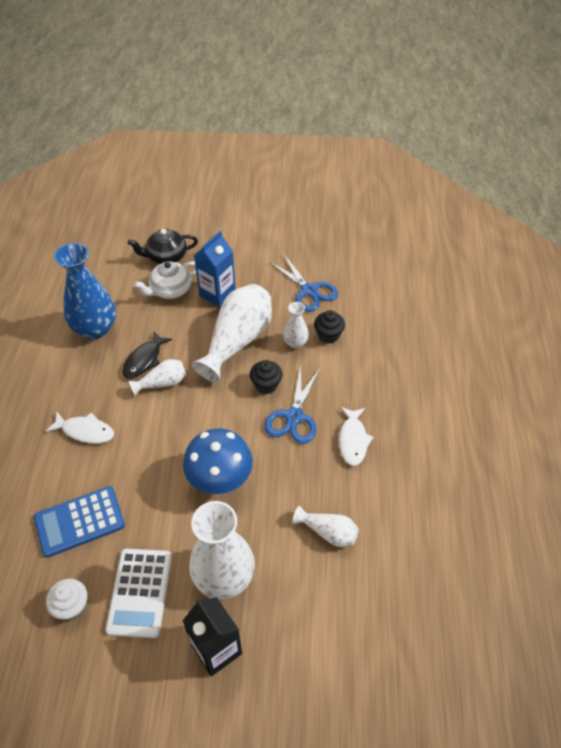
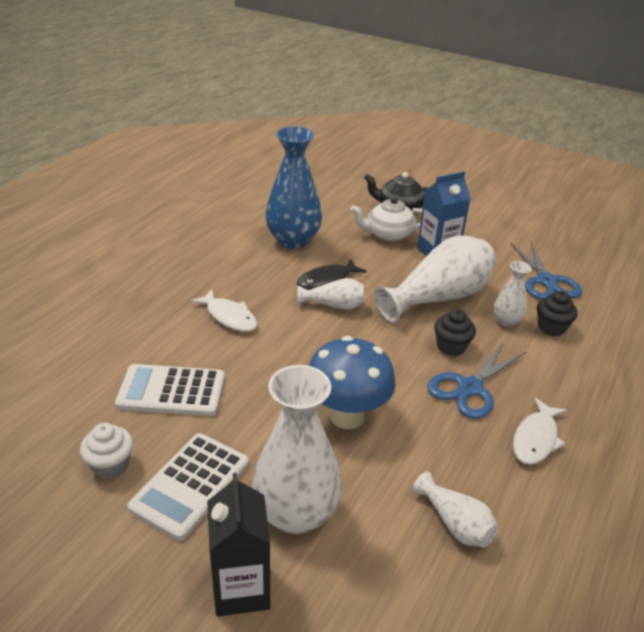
camera: 25 degrees right, 15 degrees down
(80, 522) = (171, 391): blue calculator -> white calculator

